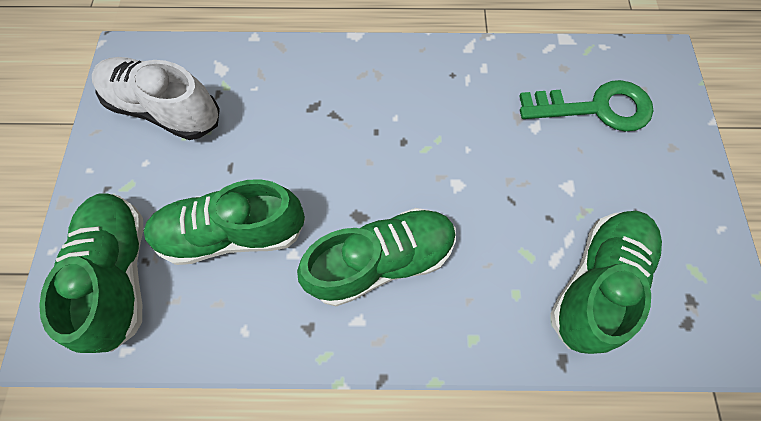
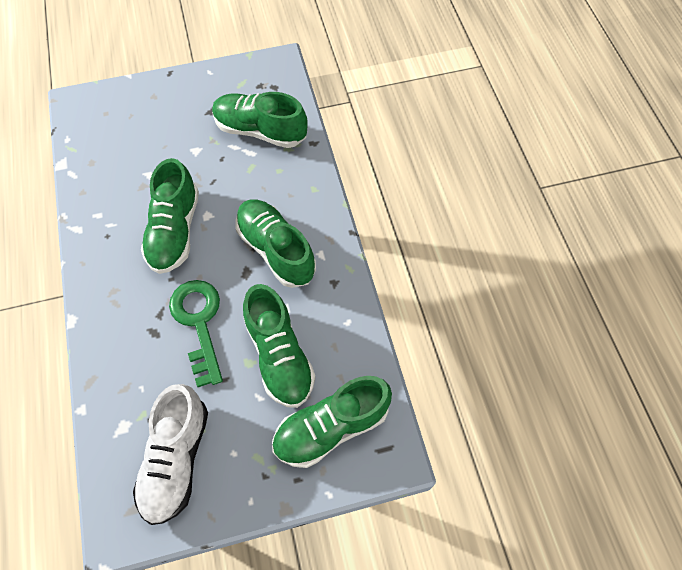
camera: 105 degrees left, 5 degrees down
(442, 144) = (175, 230): none -> green shoe
(596, 108) = (127, 140): green key -> green key (199, 323)

